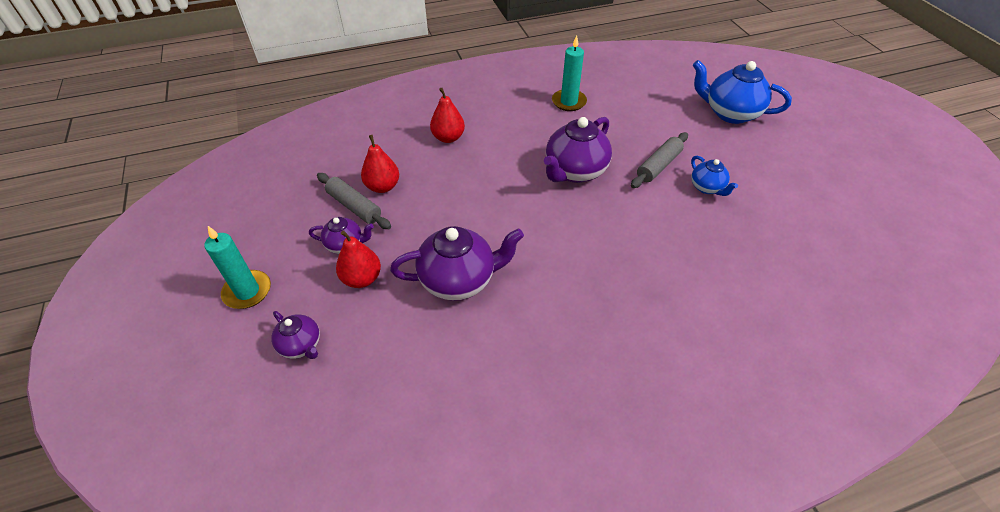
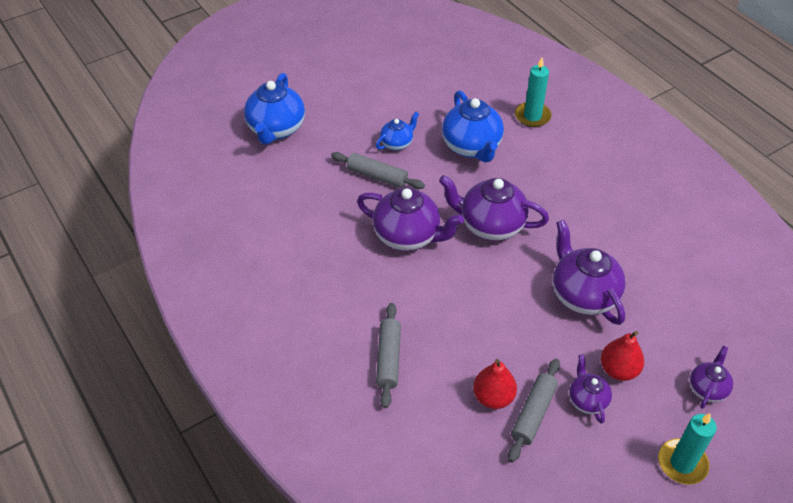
camera: 105 degrees left, 0 degrees up
(448, 138) = (388, 359): red pear -> grey rolling pin
(569, 102) = (287, 258): turquoise candle -> turquoise candle (532, 116)
(574, 232) = (491, 225): none -> purple teapot
(698, 246) = (472, 147): none -> blue teapot

